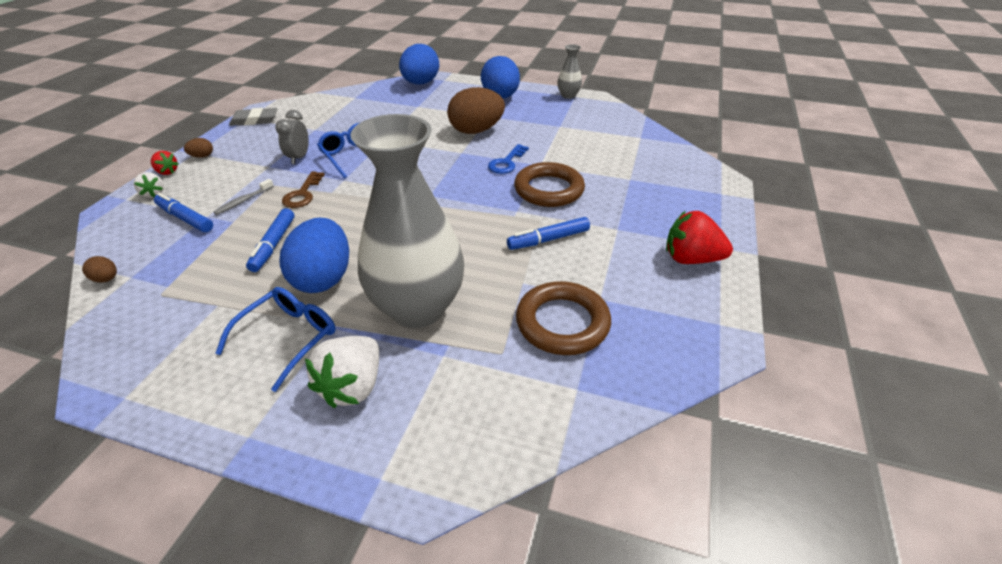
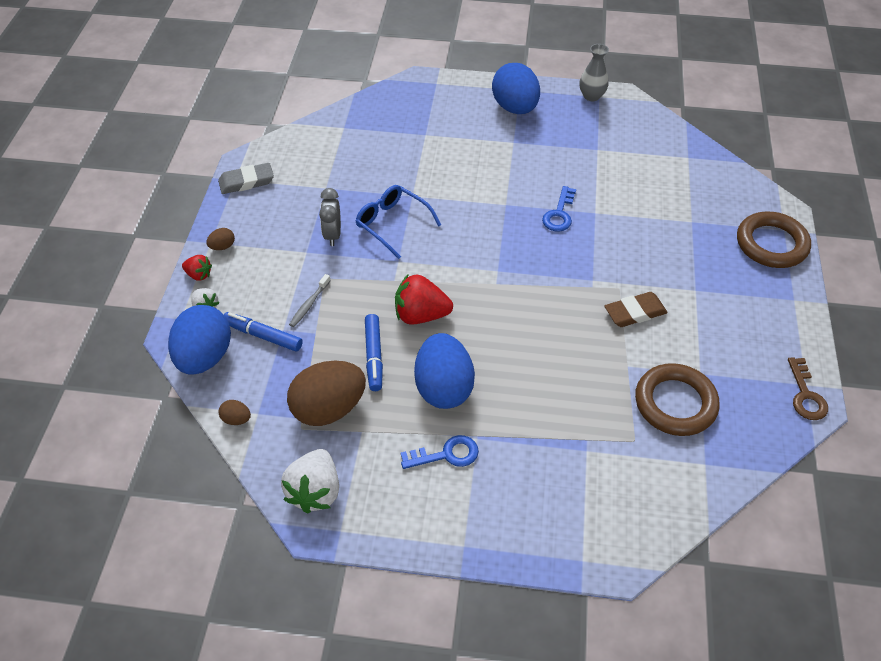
camera: 10 degrees left, 10 degrees up
(288, 338) = (446, 454): blue glasses -> blue key
(302, 194) = (366, 287): brown key -> brown key (805, 395)
(353, 386) = (525, 490): white strawberry -> white strawberry (315, 491)
(417, 308) = (545, 407): grey vase -> none
(420, 83) = (411, 93): blue egg -> blue egg (205, 357)
(476, 131) = (508, 168): brown egg -> brown egg (329, 409)
(548, 189) = (615, 247): brown ring -> brown ring (771, 244)
(548, 240) = (635, 312): blue marker -> brown eraser
(691, 259) = (770, 317): red strawberry -> red strawberry (421, 315)

